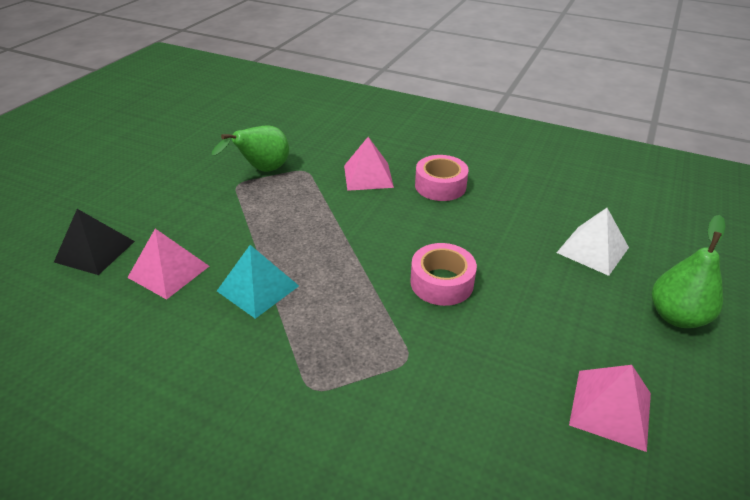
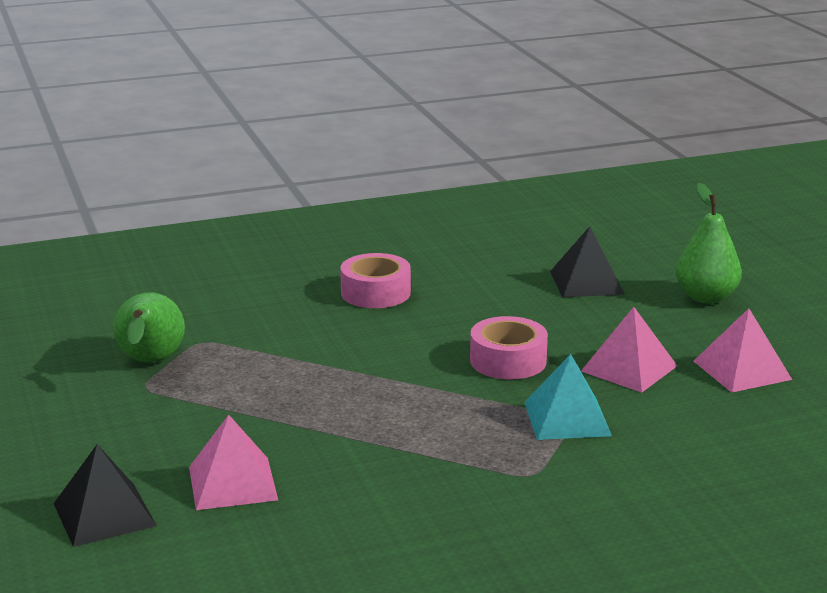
camera: 45 degrees left, 15 degrees down
(258, 288) = (353, 446): turquoise pyramid -> turquoise pyramid (567, 418)
(368, 176) = (285, 316): pink pyramid -> pink pyramid (629, 368)
(592, 250) = (586, 282): white pyramid -> black pyramid

